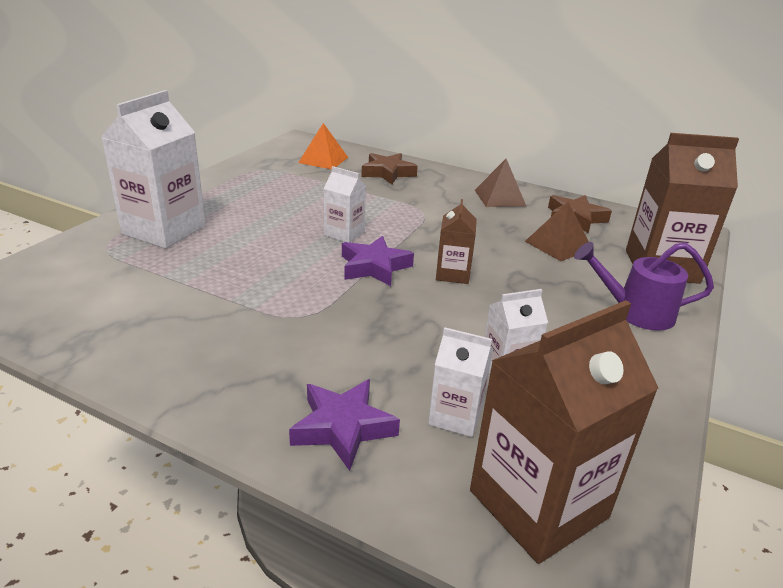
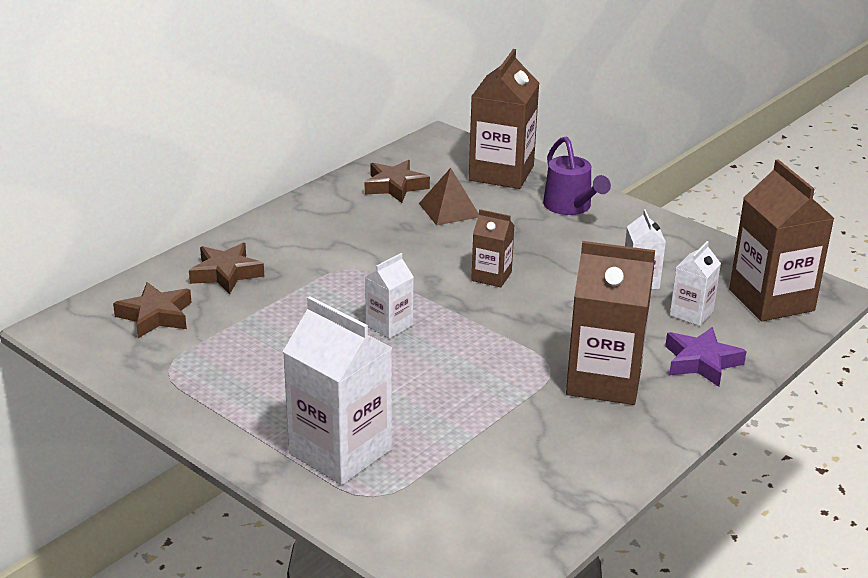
camera: 75 degrees left, 0 degrees up
(285, 351) = (604, 380): none -> brown carton
(323, 160) = (155, 316): orange pyramid -> brown star
(374, 267) = (467, 317): purple star -> none
(500, 198) = (330, 215): brown pyramid -> none
(635, 312) = (571, 207): purple watering can -> purple watering can turned 45 degrees counterclockwise

